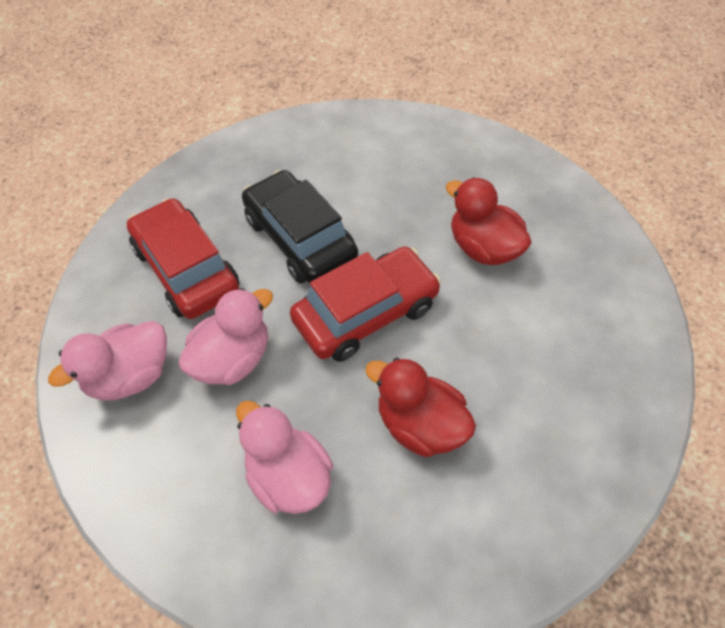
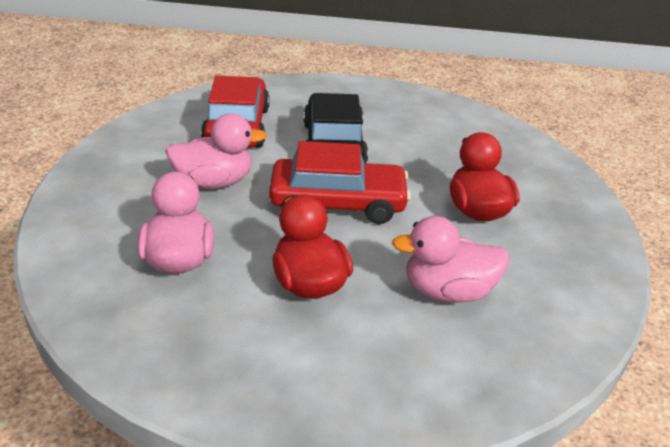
camera: 30 degrees right, 20 degrees down
(130, 376) = (140, 159): pink duck -> pink duck (447, 291)

